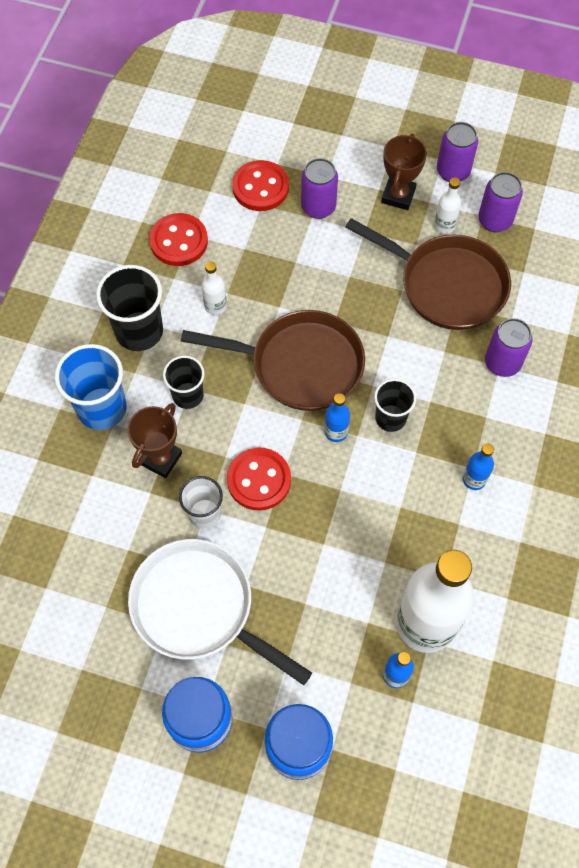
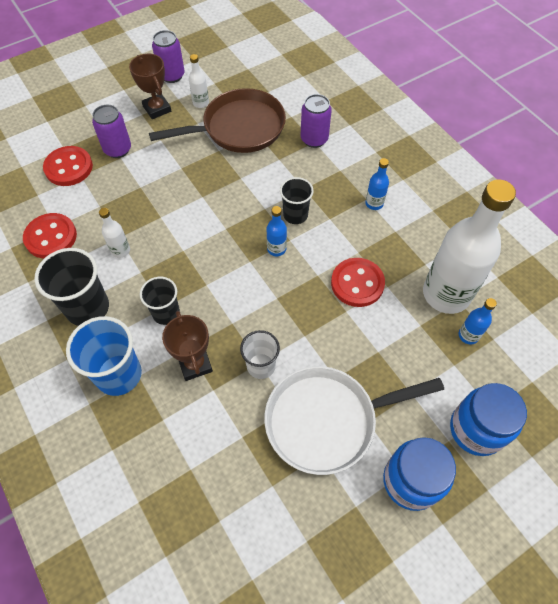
camera: 50 degrees left, 5 degrees down
(259, 480) = (268, 315): red button -> red button (357, 283)
(300, 365) = (211, 235): brown pan -> none
(495, 220) = (223, 80): purple can -> none

